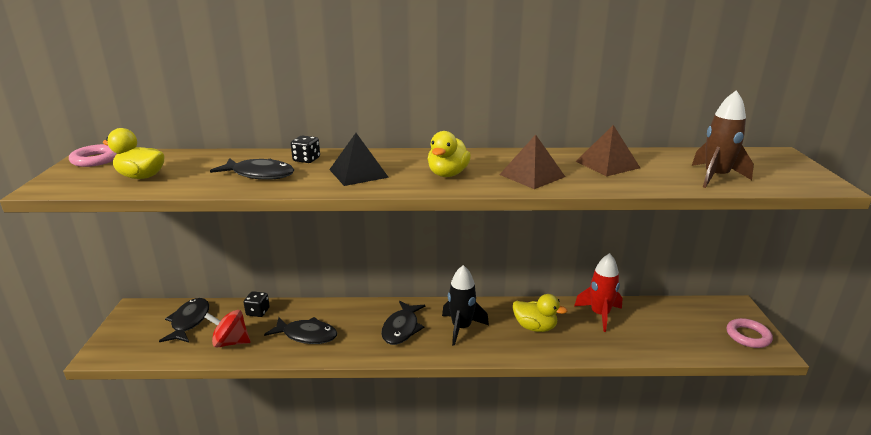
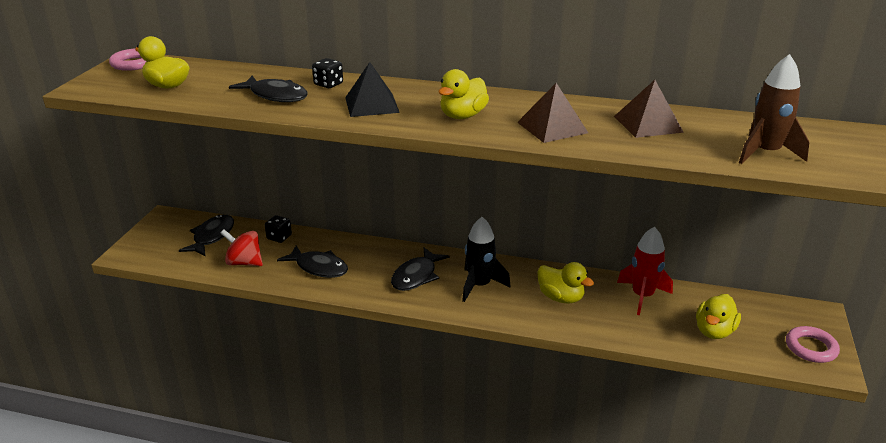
camera: 15 degrees right, 5 degrees up
(670, 335) = (714, 331): none -> yellow duck

